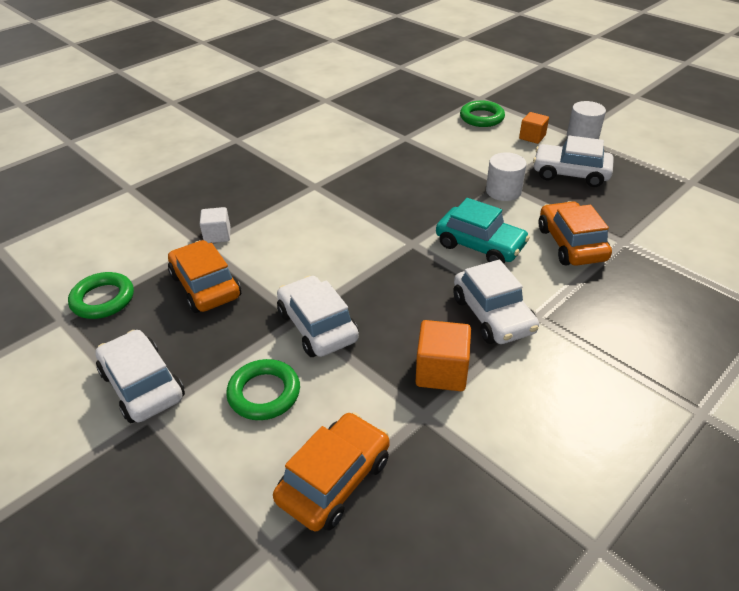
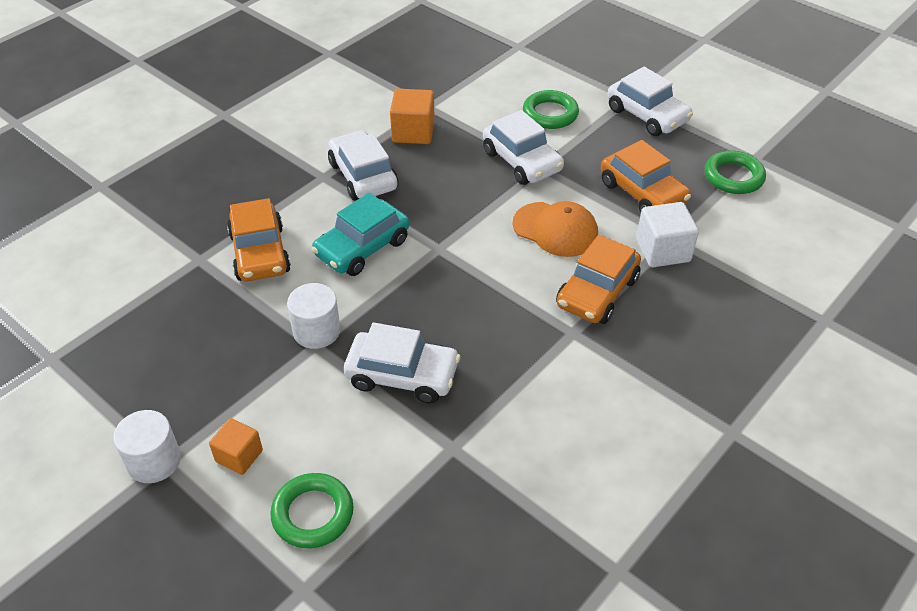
camera: 175 degrees right, 5 degrees up
(217, 235) = (663, 250): white cube -> white cube, size x1.51
(304, 255) = (555, 229): none -> orange cap
(334, 479) = (486, 73): orange car -> orange car (597, 292)
(480, 245) = (362, 248): turquoise car -> turquoise car turned 75 degrees counterclockwise
(570, 173) = (212, 368): white car -> white car (402, 375)

